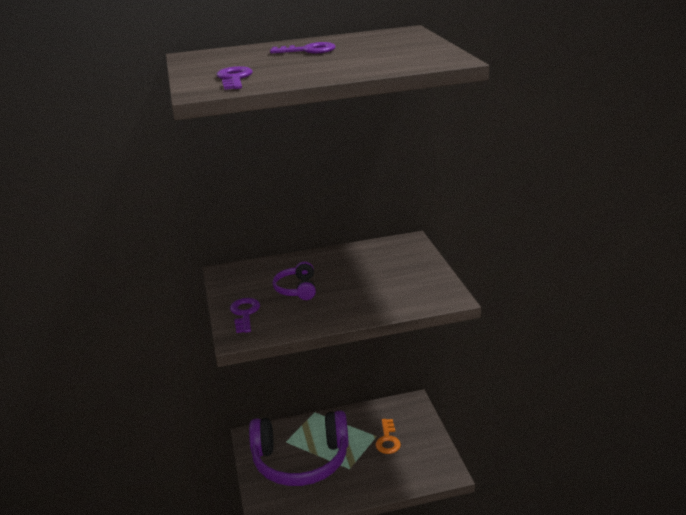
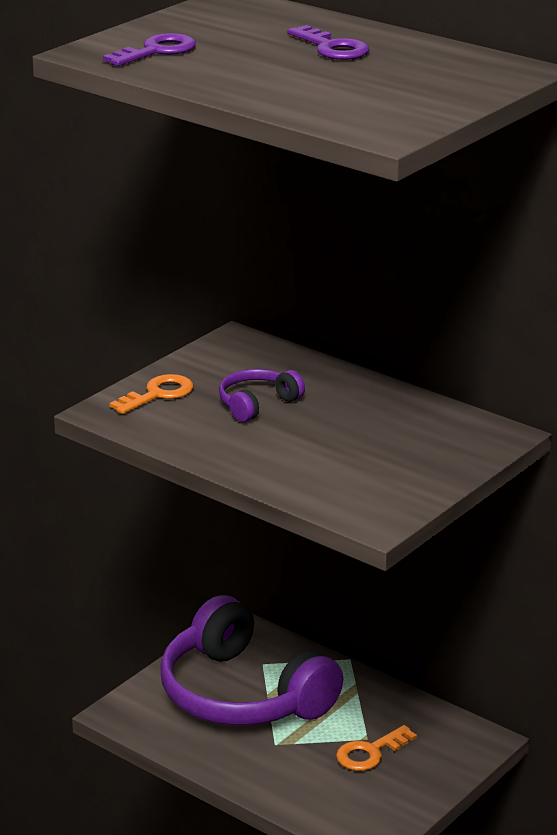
camera: 50 degrees right, 0 degrees up
(245, 313) = (158, 394): purple key -> orange key

